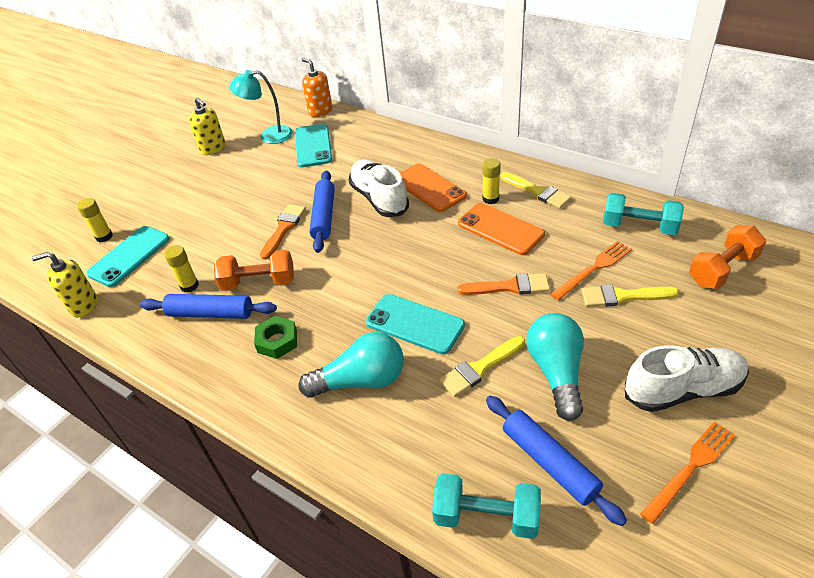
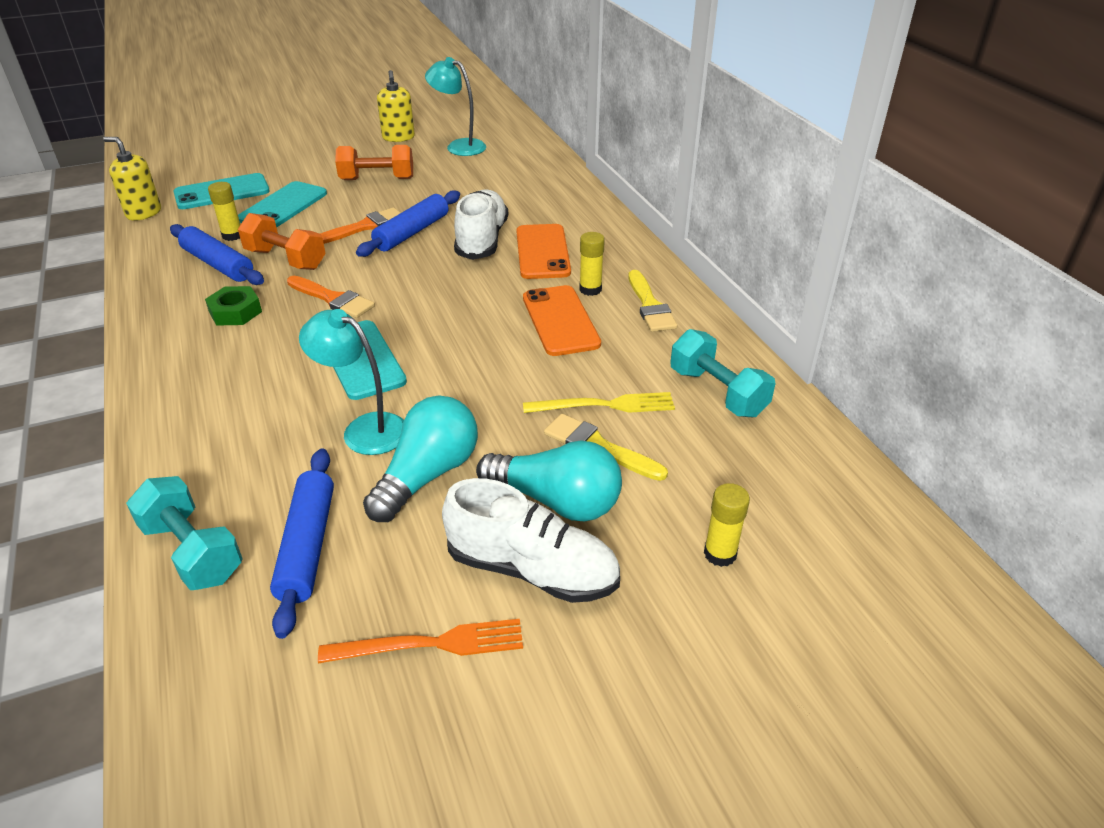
camera: 30 degrees right, 5 degrees down
(104, 236) = (225, 169): yellow glue stick -> yellow glue stick (720, 554)
(313, 146) = (486, 170): turquoise phone -> turquoise phone (283, 206)
(320, 111) = (534, 143): orange soap dispenser -> none
(361, 381) = (253, 380): turquoise light bulb -> turquoise light bulb (556, 501)
(480, 368) = (364, 429): yellow brush -> turquoise lamp
(509, 287) = (494, 375): orange brush -> orange brush (333, 299)
(593, 269) = (604, 405): orange fork -> yellow fork
(722, 270) = (756, 485): orange dumbbell -> orange dumbbell (377, 179)

